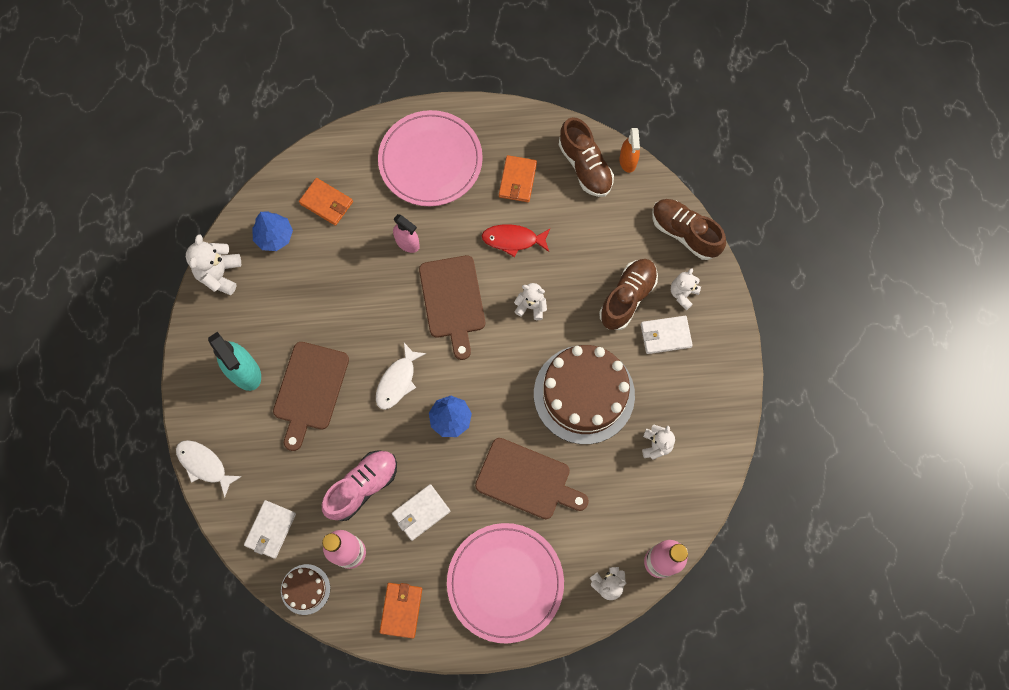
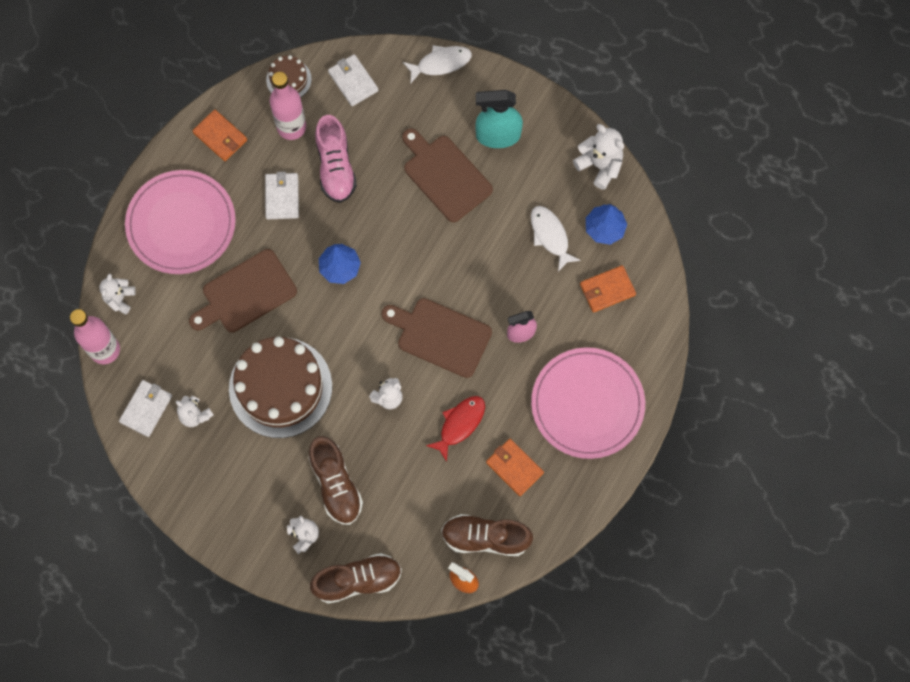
camera: 125 degrees right, 0 degrees up
(397, 381) = (402, 247): white fish -> white fish (550, 236)
(665, 335) = (279, 492): white wallet -> white wallet (146, 409)

